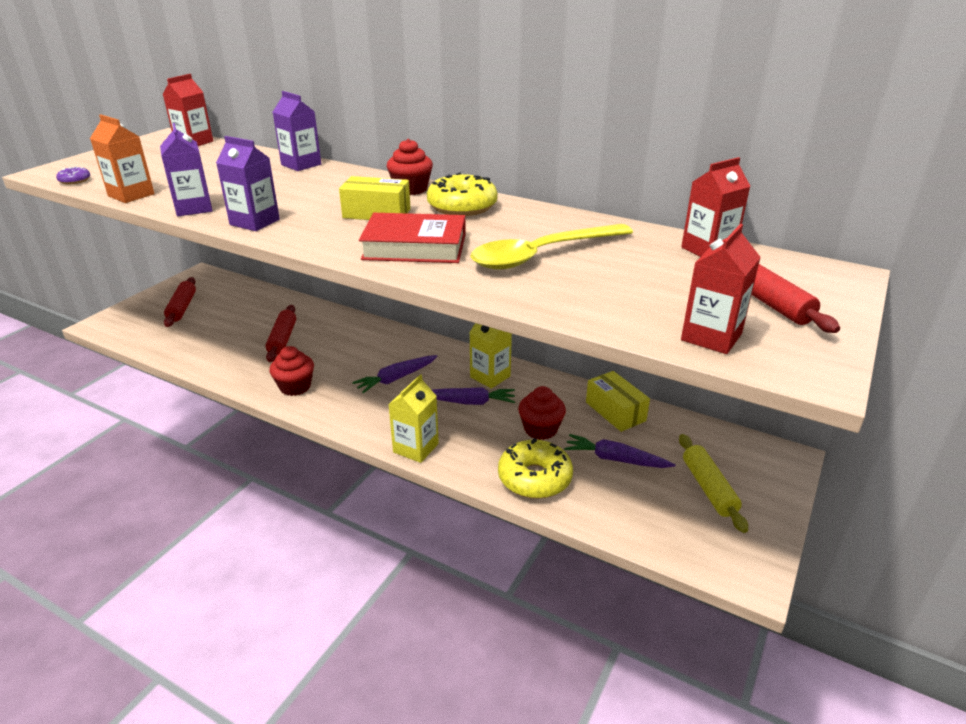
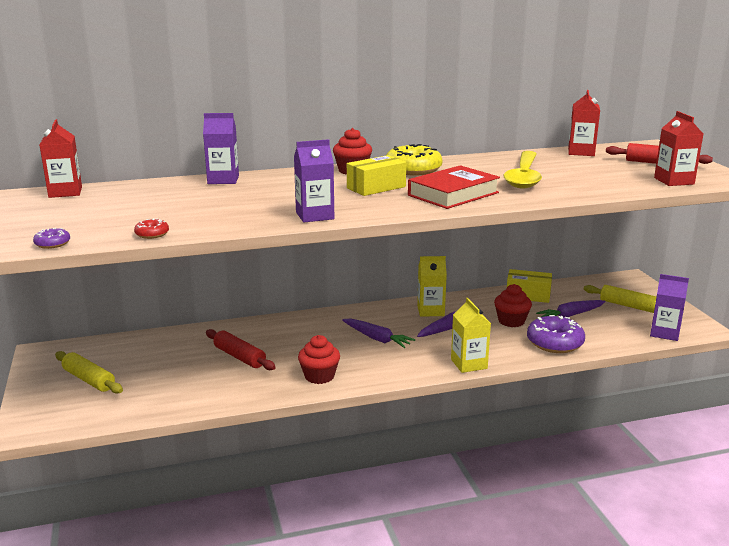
camera: 45 degrees left, 10 degrees down
(131, 195) = (152, 234): orange carton -> red donut
(182, 308) = (89, 380): red rolling pin -> yellow rolling pin
(193, 208) = (239, 224): purple carton -> purple carton (664, 333)
(396, 378) = (377, 338): purple carrot -> purple carrot turned 60 degrees counterclockwise
(534, 478) = (554, 343): yellow donut -> purple donut

